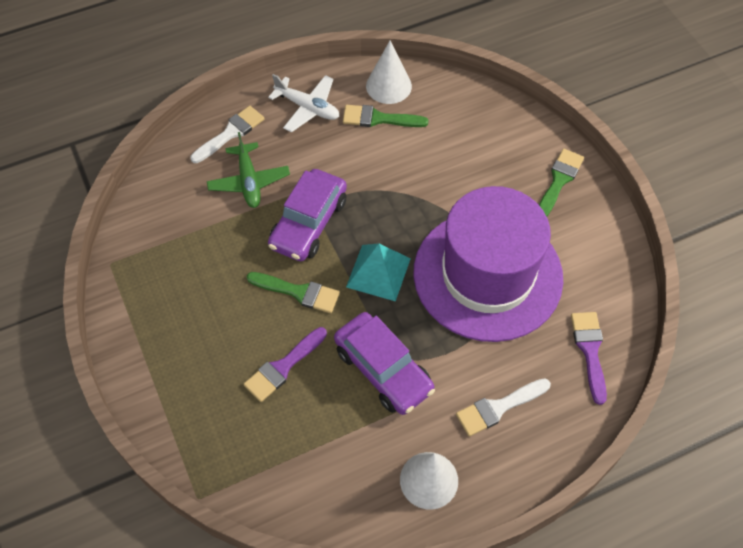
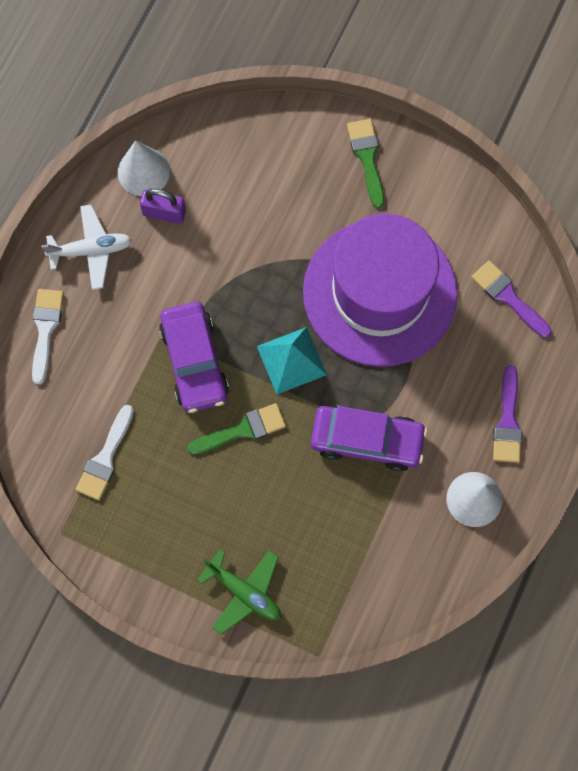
camera: 40 degrees left, 15 degrees up
(249, 181) = (107, 363): green plane -> green plane (244, 592)
(283, 367) = (288, 502): purple brush -> purple brush (508, 421)
(378, 119) = (164, 213): green brush -> purple padlock
(498, 408) = (478, 400): white brush -> white brush (105, 458)

